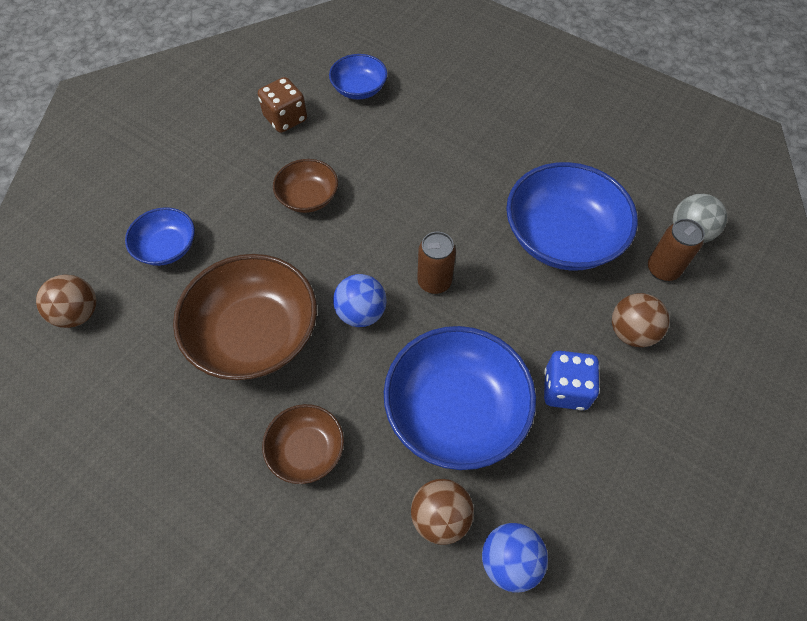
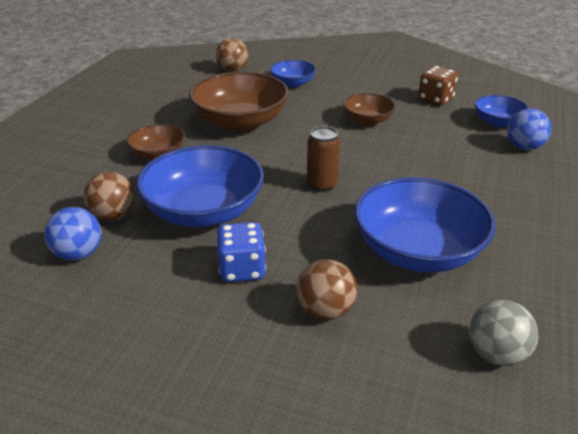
camera: 75 degrees right, 25 degrees down
(361, 313) = (276, 157): blue ball -> blue ball (524, 147)
(662, 269) = (423, 331): brown can -> none

